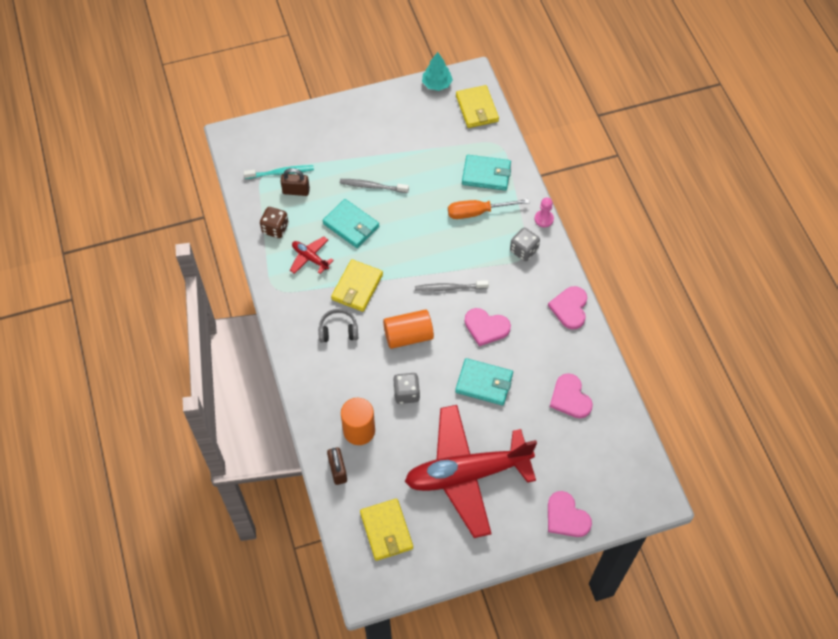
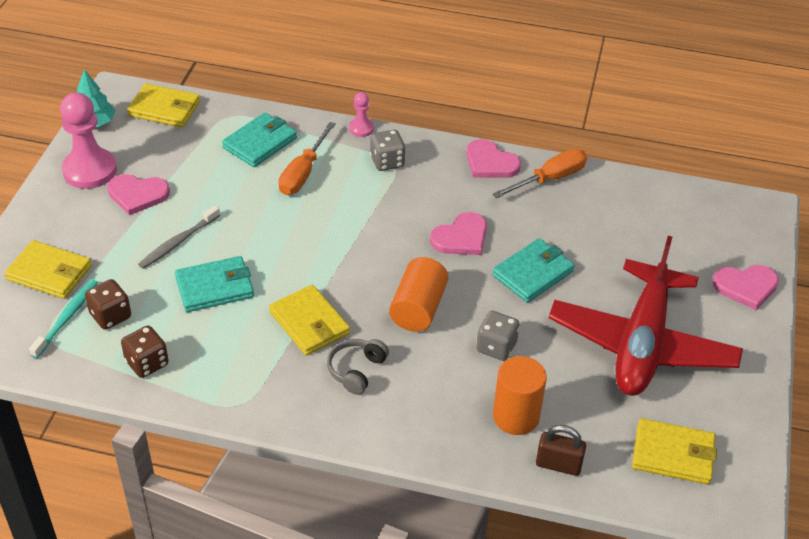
camera: 60 degrees left, 15 degrees down
(296, 191) = (110, 316): brown padlock -> brown dice
(306, 143) = (49, 273): none -> yellow wallet
(310, 258) = (225, 348): red plane -> none
(396, 108) = (90, 170): none -> pink pawn
(449, 288) = (383, 243): grey toothbrush -> none
(570, 398) = (601, 215): pink heart -> pink heart (137, 195)
(581, 350) = (549, 179): none -> orange screwdriver

